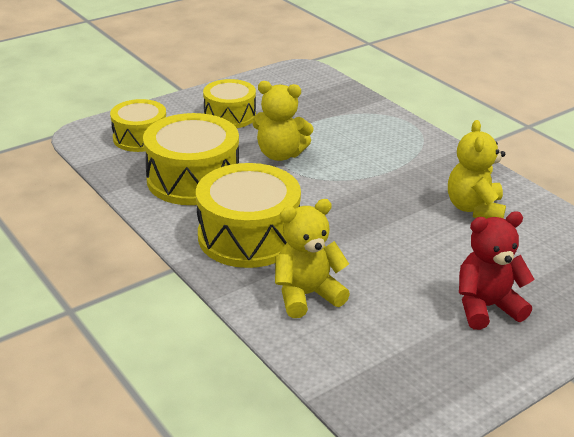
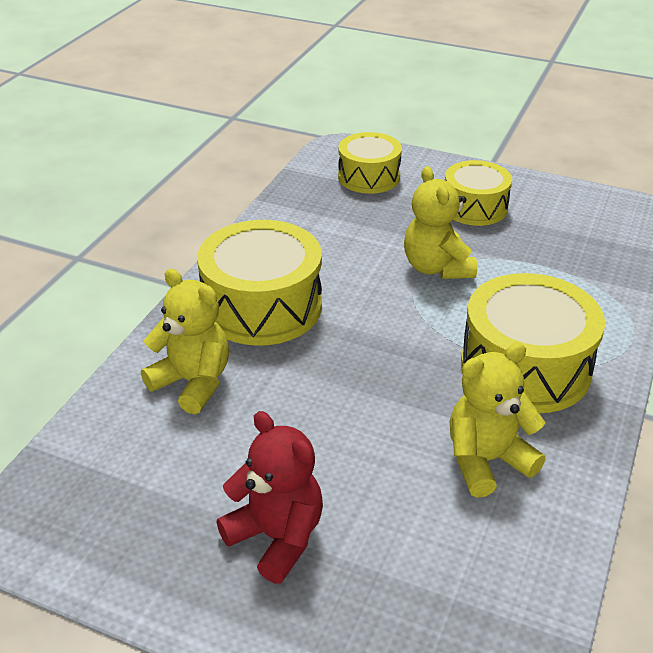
camera: 60 degrees right, 5 degrees up
(193, 179) = (329, 234): yellow drum -> yellow drum (525, 367)

